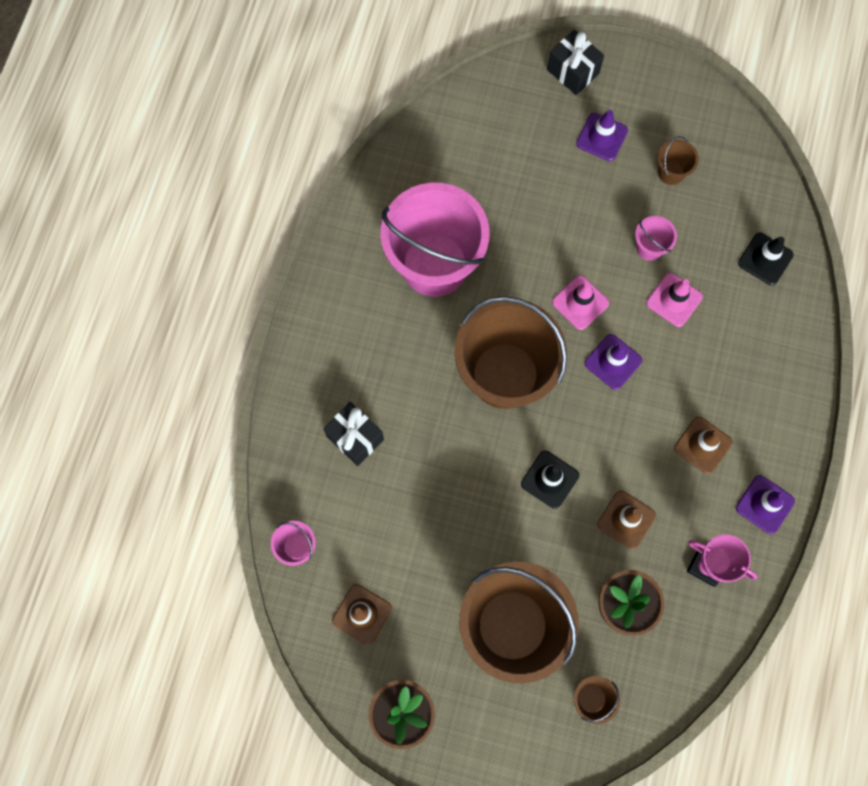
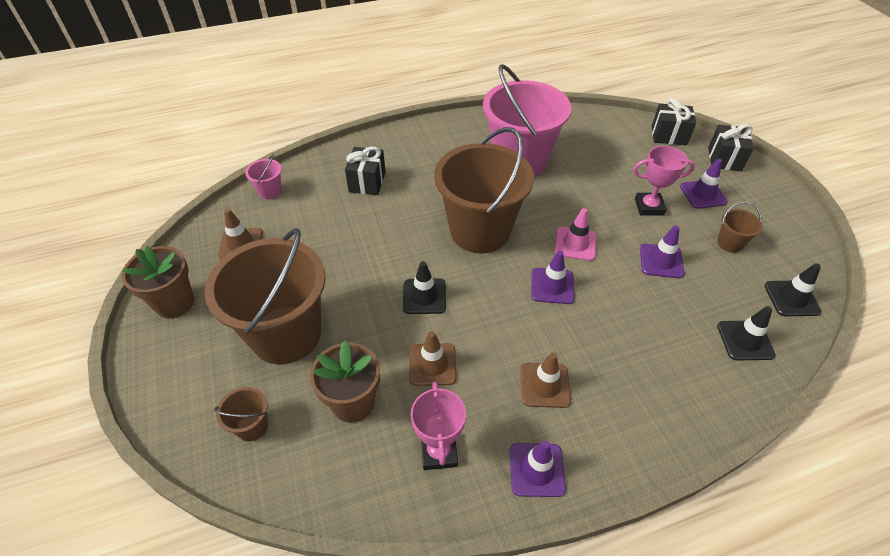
camera: 55 degrees right, 25 degrees down
(503, 89) = (668, 135): none -> black gift
(583, 199) = (649, 207): none -> pink trophy
(649, 248) = (661, 261): pink bucket -> purple traffic cone
(674, 300) = (640, 297): pink traffic cone -> none
(754, 183) = (791, 298): none -> black traffic cone

